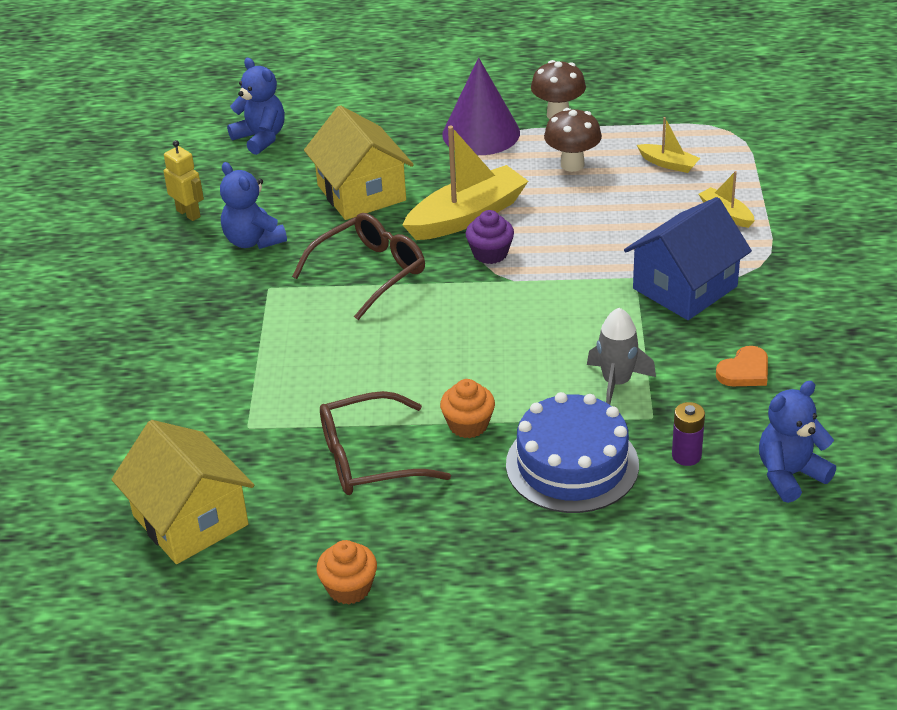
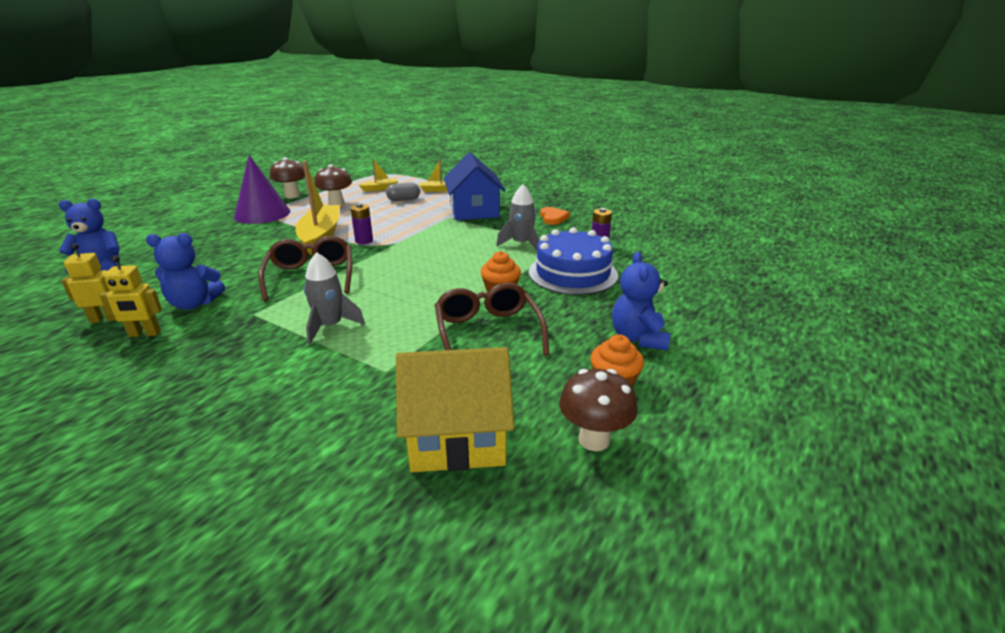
camera: 60 degrees left, 10 degrees down
(186, 252) = (144, 334): none -> yellow robot
(247, 606) = (594, 440): none -> brown mushroom
(288, 348) = (330, 326): none -> grey rocket
(361, 193) = (233, 256): yellow house -> none
(369, 458) = (488, 332): brown glasses -> brown glasses turned 150 degrees clockwise
(490, 253) = (364, 241): purple cupcake -> purple battery
(653, 206) = (403, 199): none -> grey capsule
(790, 475) = (638, 231): blue teddy bear -> blue teddy bear (638, 338)

